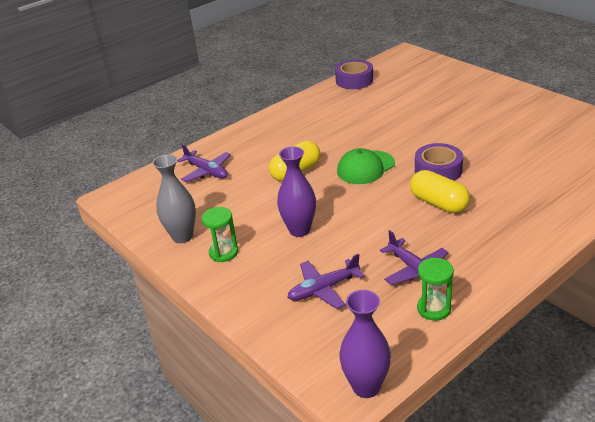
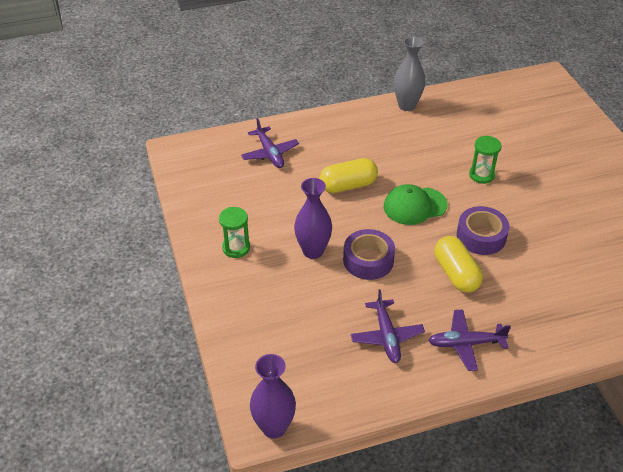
camera: 20 degrees right, 10 degrees up
(182, 236) = (211, 216): grey vase -> grey vase (406, 105)
(323, 289) = (297, 320): purple plane -> purple plane (465, 344)
(354, 80) = (472, 94): purple tape -> purple tape (368, 260)
(434, 309) = (377, 381): green hourglass -> green hourglass (481, 175)

